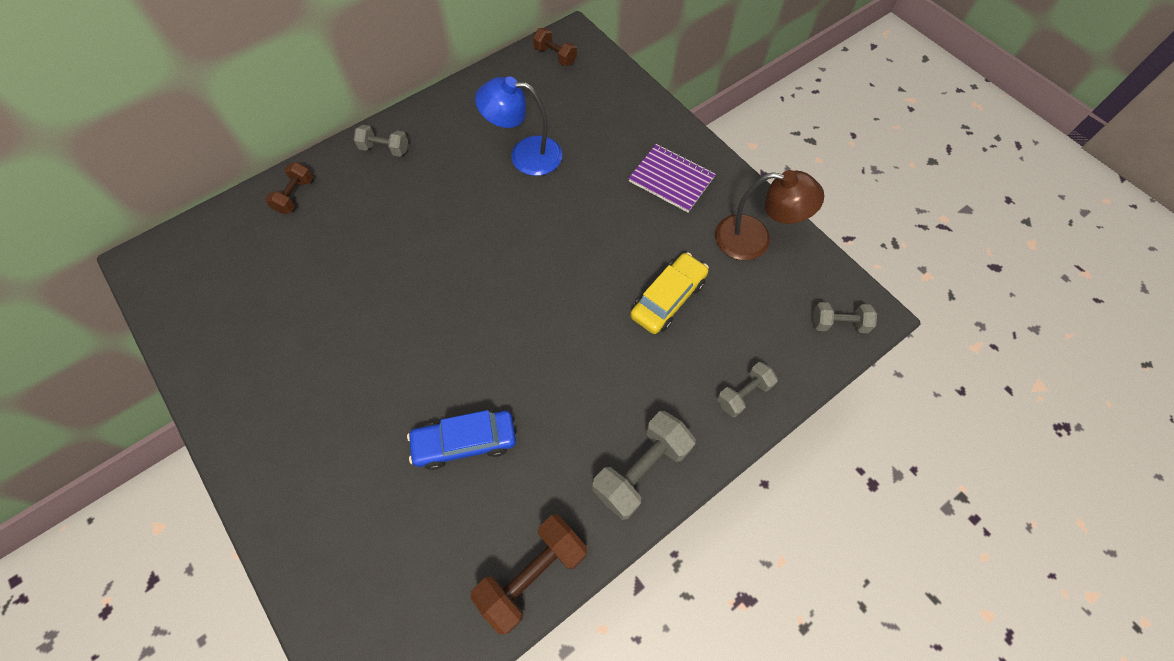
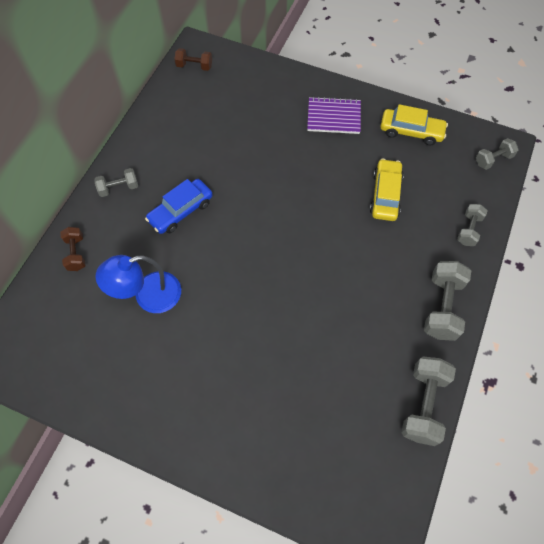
camera: 30 degrees left, 0 degrees up
(465, 442) = (324, 352): blue car -> blue car (181, 211)
(525, 155) = (224, 145): blue lamp -> blue lamp (148, 296)
(533, 574) = (423, 404): brown dumbbell -> grey dumbbell
(754, 239) = (411, 131): brown lamp -> yellow car

